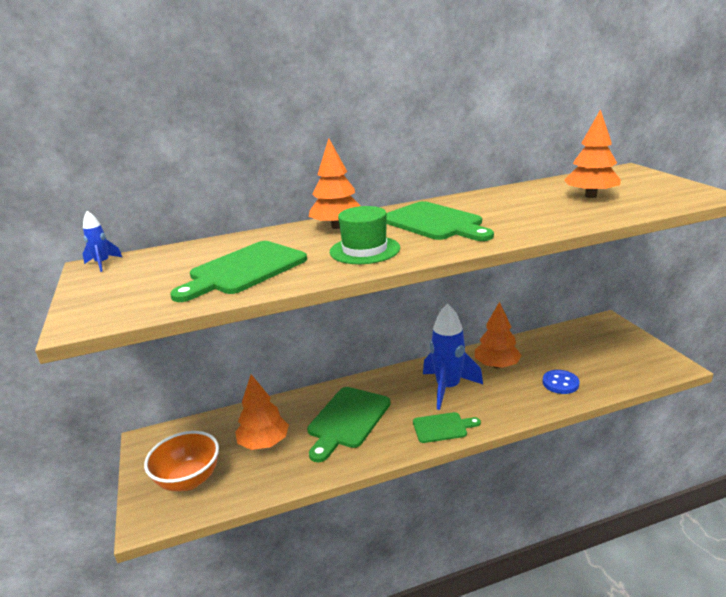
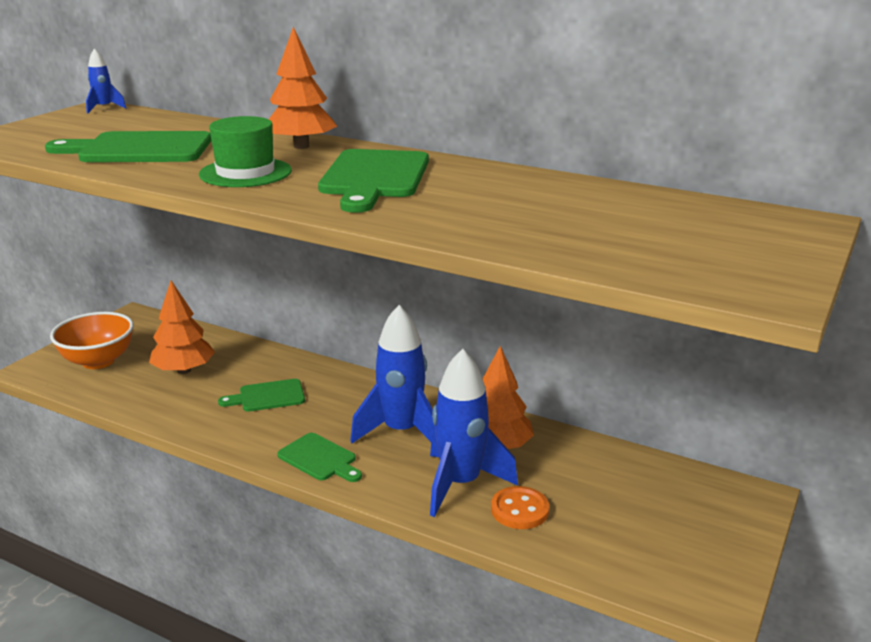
camera: 45 degrees right, 0 degrees up
(347, 420) = (268, 396): green cutting board -> green cutting board, size x0.59
(519, 390) = (460, 484): none -> blue rocket
(560, 383) = (519, 510): blue button -> orange button
(591, 196) = (618, 225): orange tree -> none

